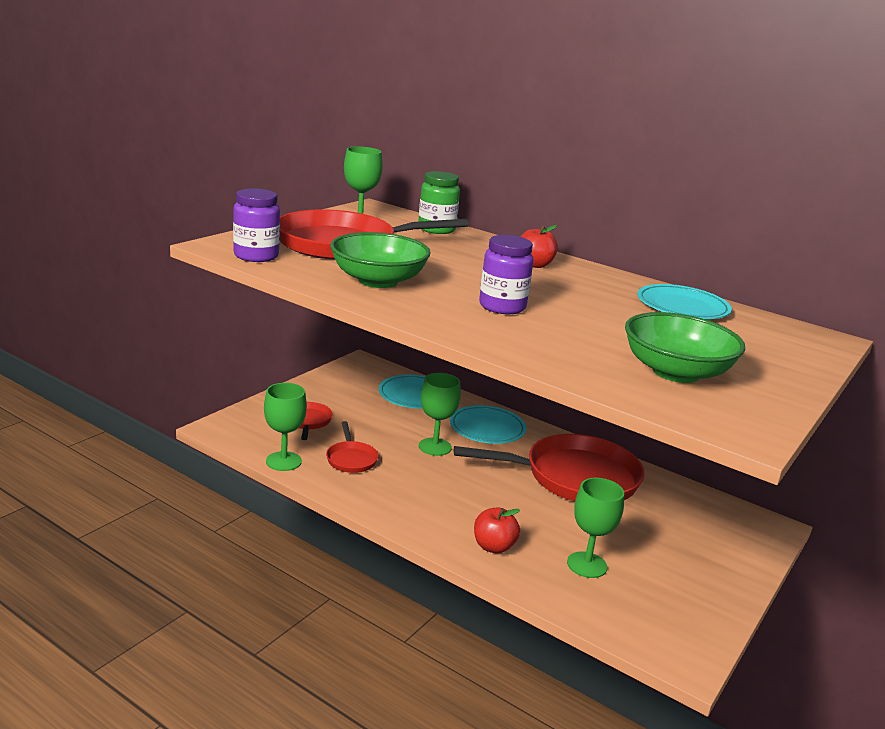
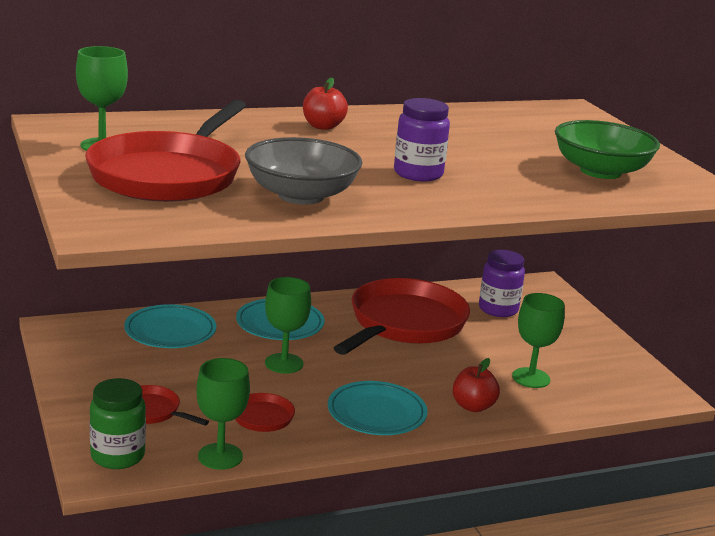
camera: 55 degrees left, 0 degrees up
(256, 256) = (159, 223): purple jar -> purple jar (498, 309)
(378, 281) = (301, 195): green bowl -> grey bowl
(436, 229) = (170, 124): green jar -> green jar (117, 456)
(682, 307) = (474, 120): turquoise plate -> turquoise plate (376, 413)

